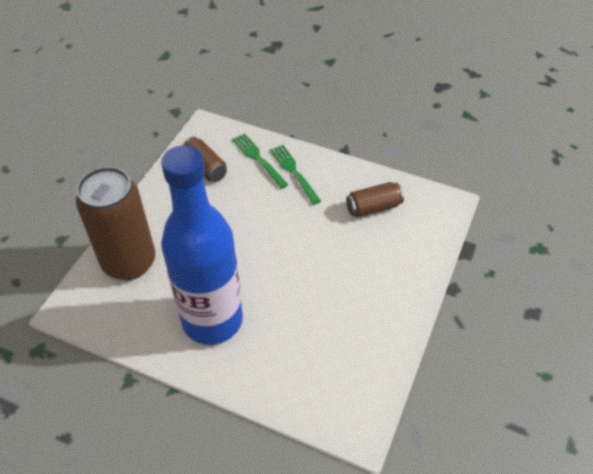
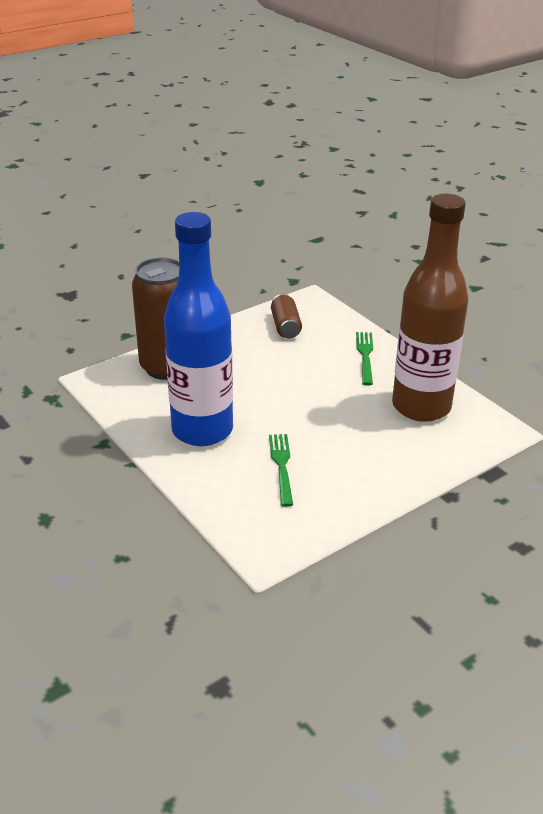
camera: 30 degrees right, 15 degrees down
(258, 159) = (339, 336): green fork -> green fork (281, 466)
(373, 207) = (421, 407): brown can -> brown bottle

